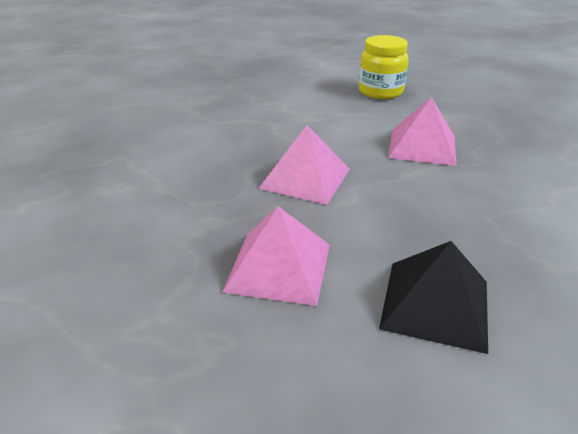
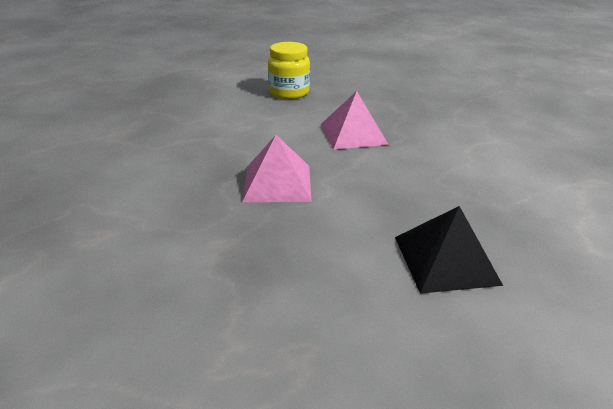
camera: 25 degrees left, 0 degrees up
(278, 267) = (308, 267): pink pyramid -> none

